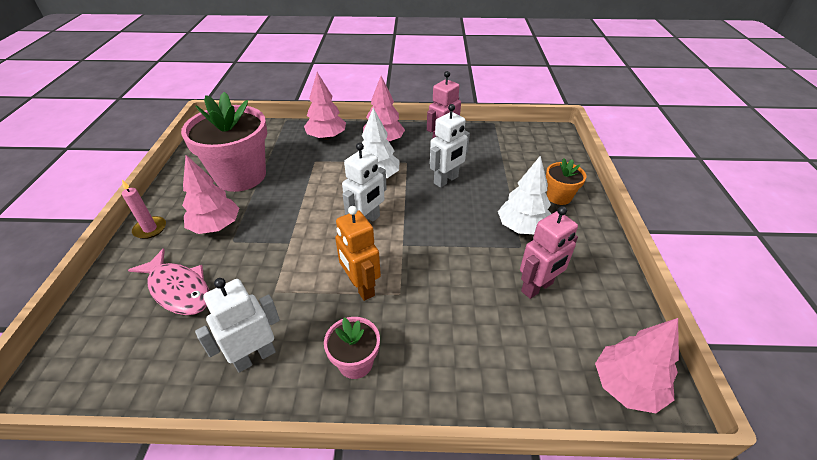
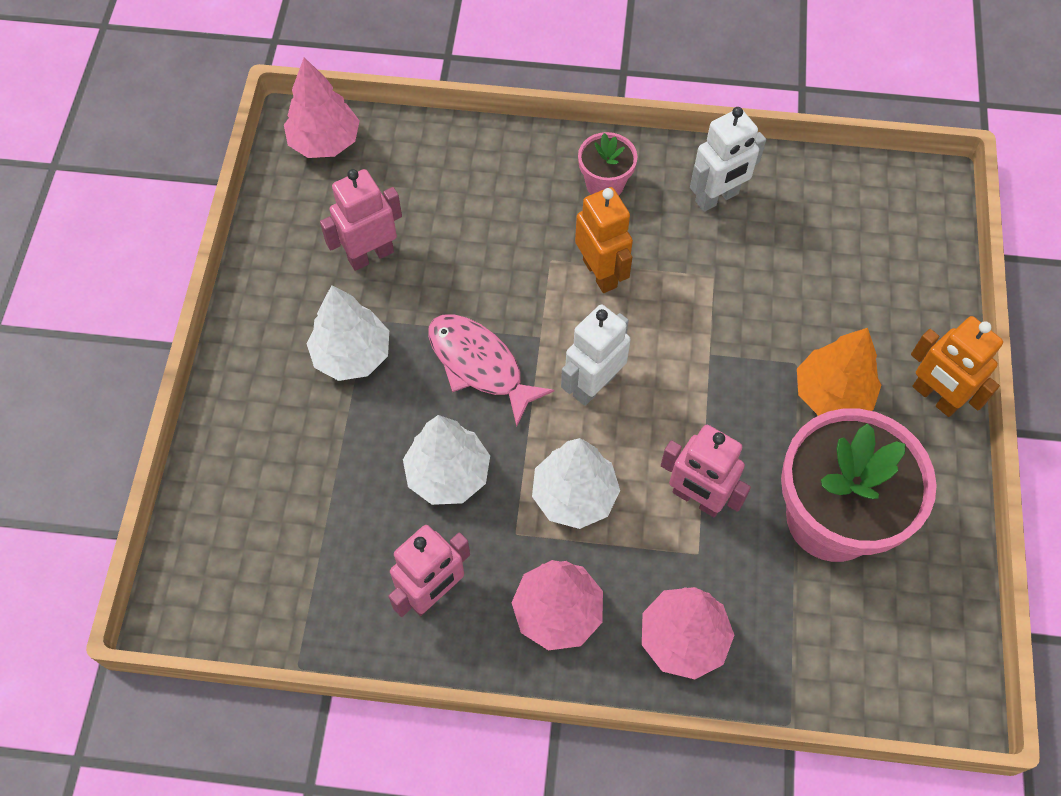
camera: 175 degrees left, 20 degrees up
(150, 229) = (934, 397): pink candle -> orange robot
(178, 289) = (841, 287): pink fish -> pink fish (479, 365)
(216, 226) = (832, 394): pink tree -> orange tree
(311, 179) = (697, 499): none -> pink robot
(446, 180) = (448, 474): white robot -> white tree
(559, 196) = (263, 416): orange flower pot -> none

